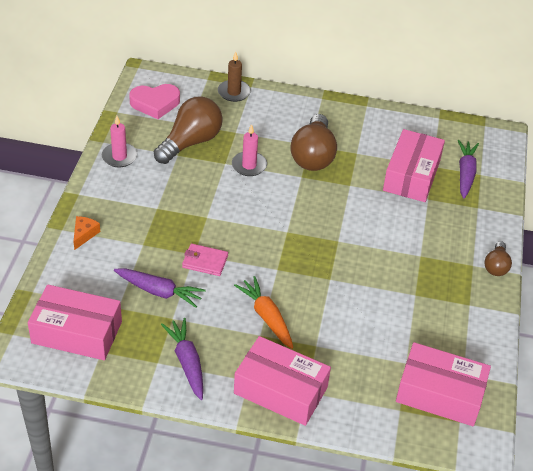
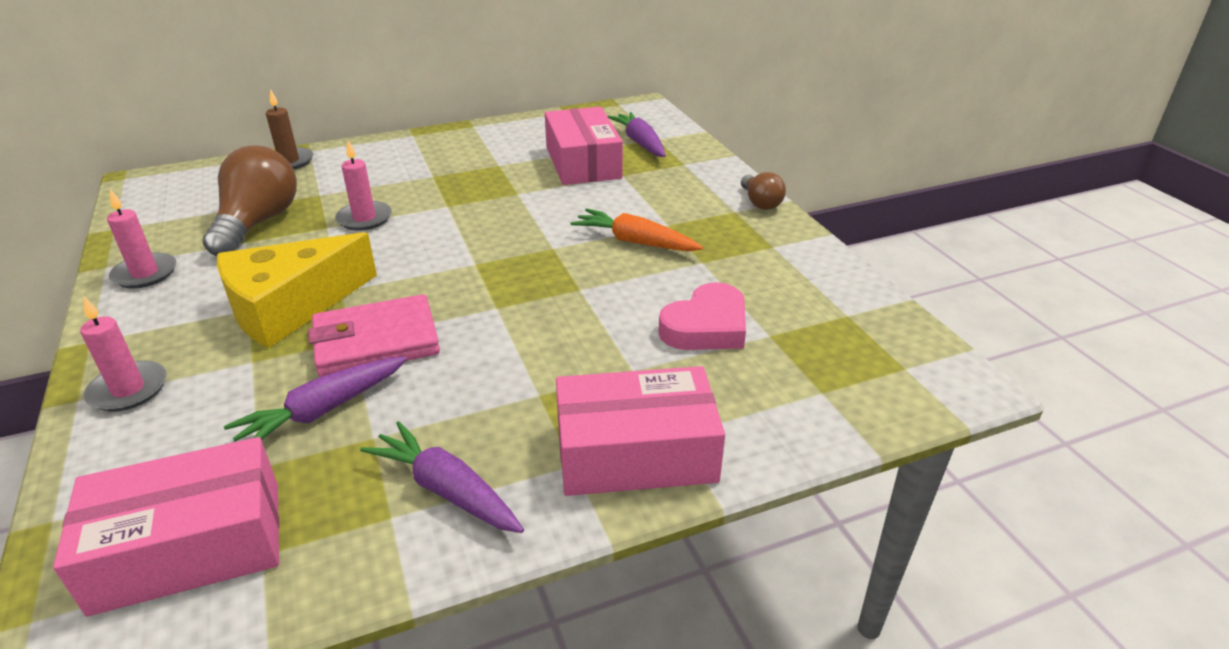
camera: 30 degrees left, 10 degrees down
(84, 234) = (128, 390): orange cheese -> pink candle
(155, 103) = (174, 203): pink heart -> pink heart (706, 326)
(159, 291) = (323, 411): purple carrot -> purple carrot turned 150 degrees clockwise
(177, 216) = (290, 307): none -> yellow cheese
(205, 262) = (376, 342): pink wallet -> pink wallet, size x1.64
(266, 317) = (529, 368): orange carrot -> orange carrot (635, 242)
(313, 156) = (446, 183): brown light bulb -> none
(440, 393) = (847, 349): pink box -> none

